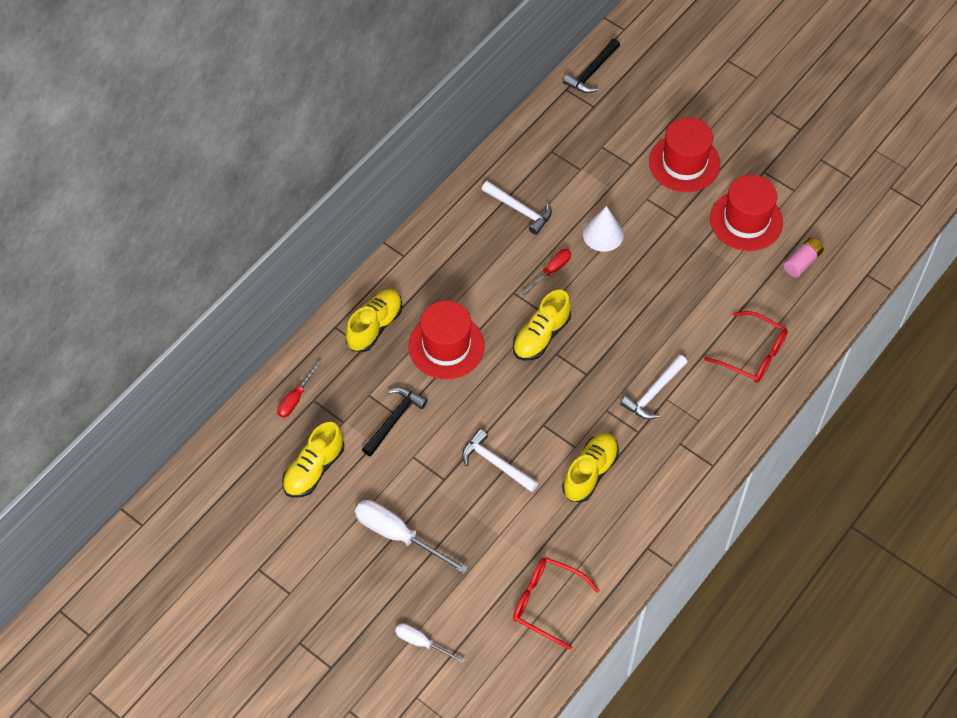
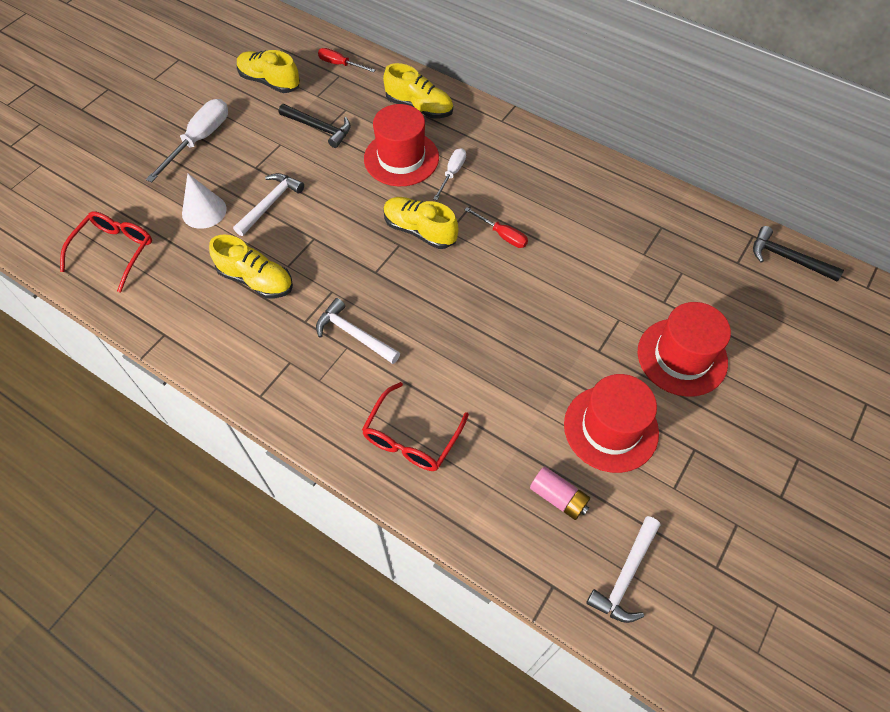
camera: 85 degrees right, 0 degrees up
(422, 643) = (91, 164): white screwdriver -> white screwdriver (452, 173)
(520, 210) = (575, 204): white hammer -> white hammer (626, 576)
(603, 234) = (559, 279): white cone -> white cone (204, 211)

